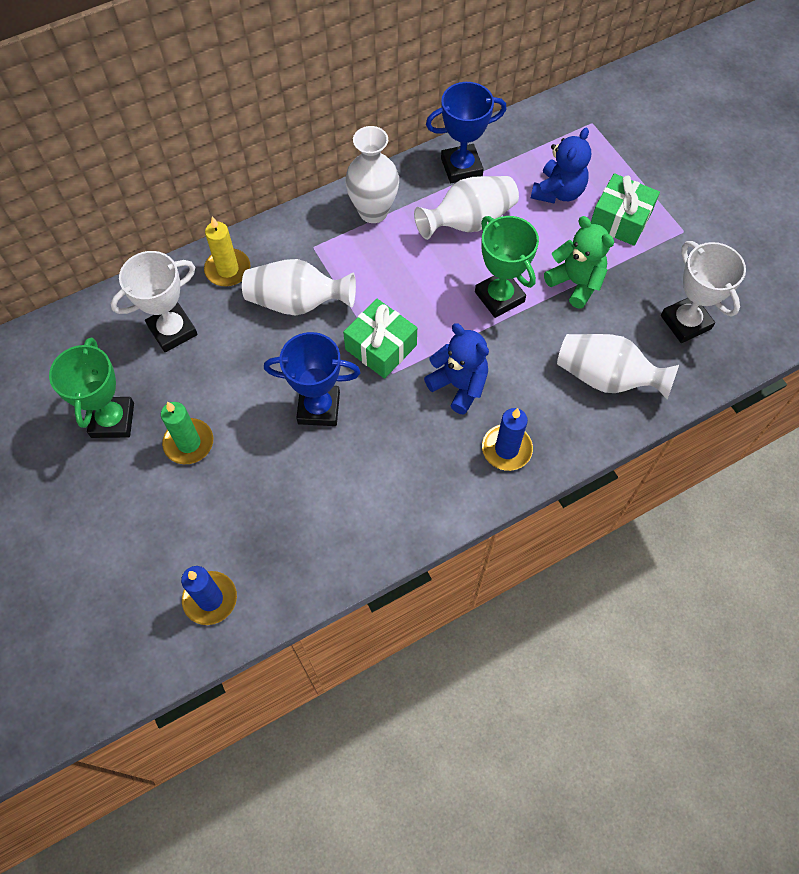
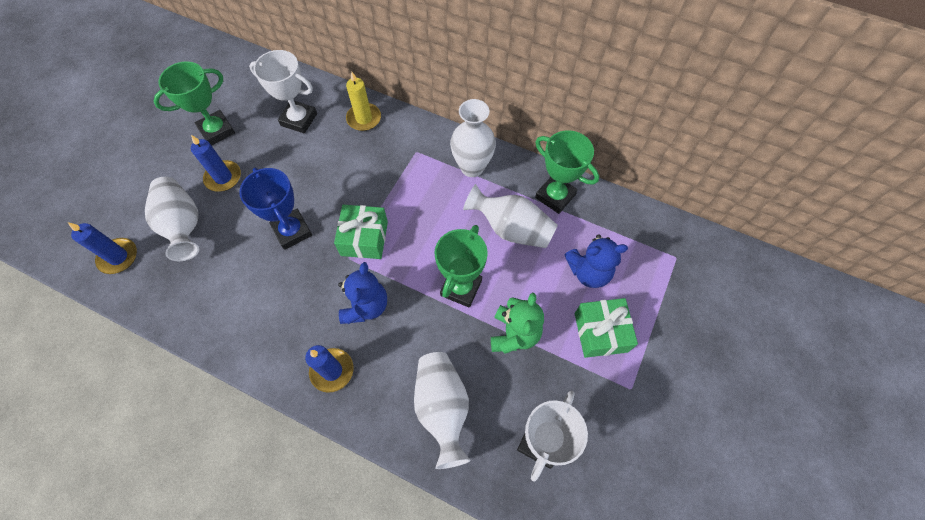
camera: 55 degrees right, 0 degrees up
(189, 443) = (223, 177): green candle -> blue candle
(297, 302) = (366, 170): white vase -> white vase (183, 225)
(461, 167) = (555, 196): blue trophy -> green trophy

